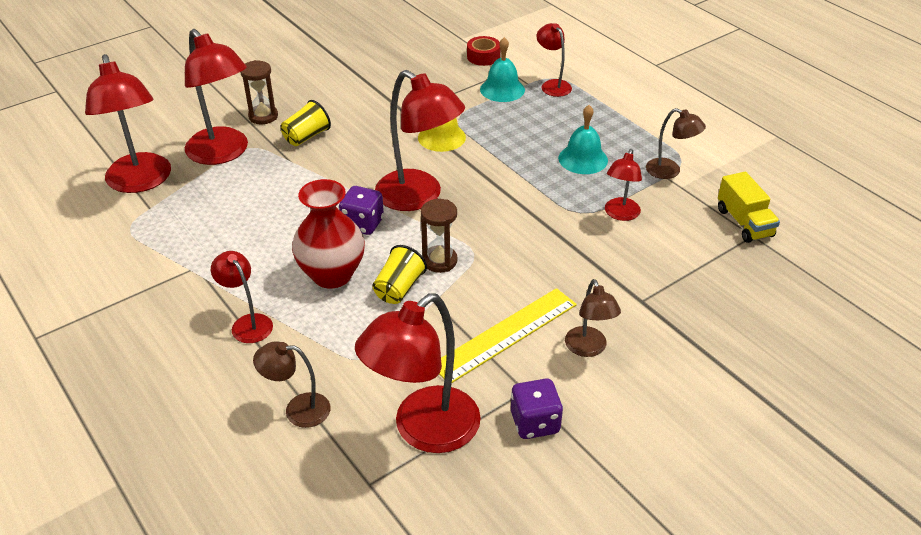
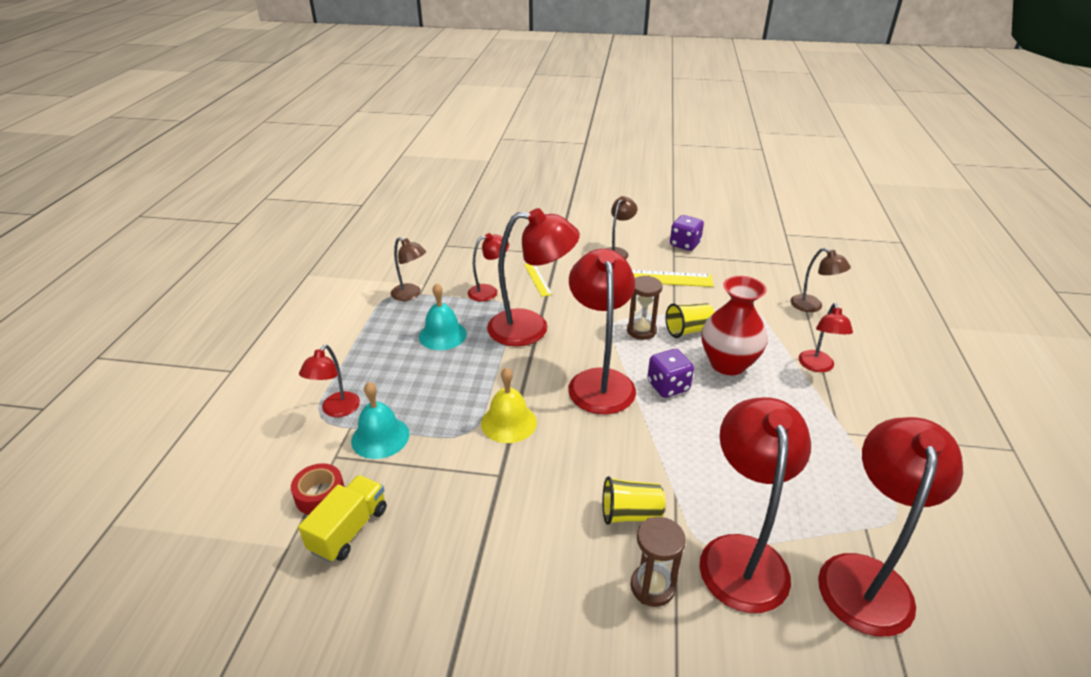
camera: 135 degrees left, 5 degrees down
(424, 431) = (745, 267): red lamp -> red lamp (531, 328)
(605, 255) = (537, 279): none -> yellow ruler
(670, 171) = (411, 295): brown lamp -> brown lamp turned 135 degrees clockwise
(744, 223) = (435, 251): yellow truck -> yellow truck (349, 529)

